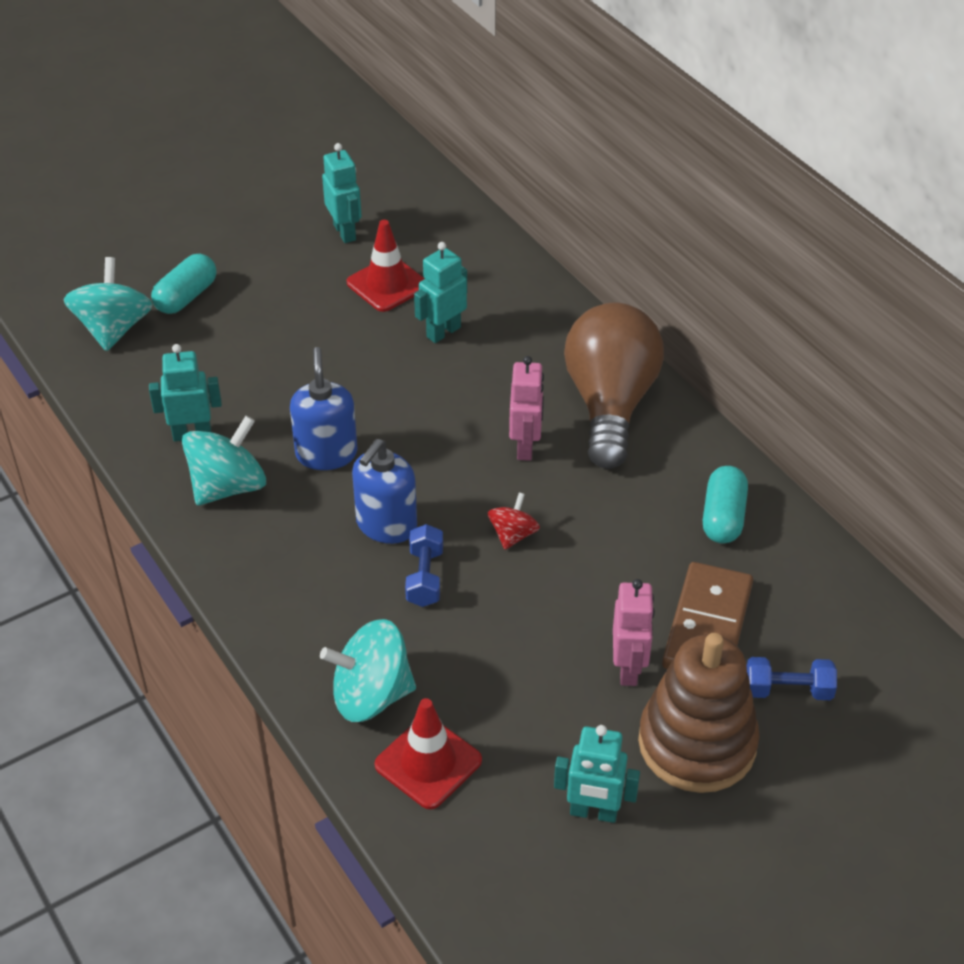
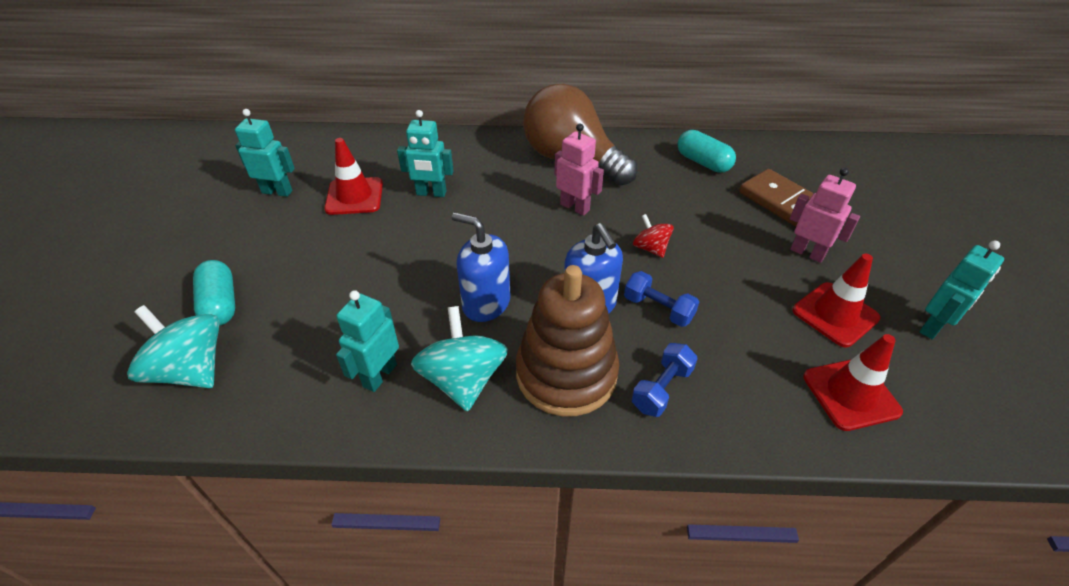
camera: 55 degrees left, 0 degrees up
(371, 695) = (762, 396): turquoise spinning top -> none
(443, 332) = (431, 193): turquoise robot -> turquoise robot turned 75 degrees counterclockwise
(540, 721) = (835, 314): none -> red traffic cone
(697, 743) = (887, 254): brown stacking toy -> brown stacking toy (566, 374)
(788, 690) = (858, 201): blue dumbbell -> blue dumbbell (662, 389)

